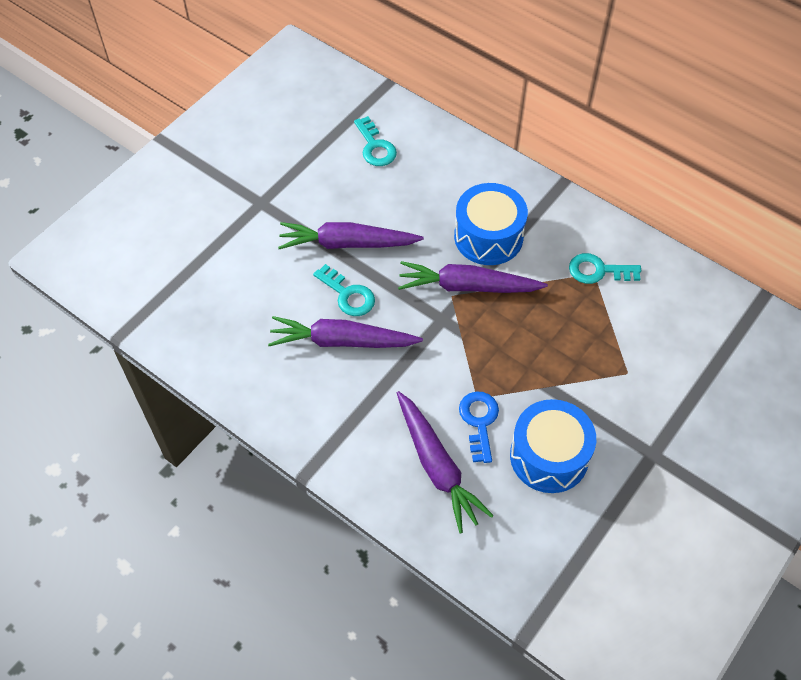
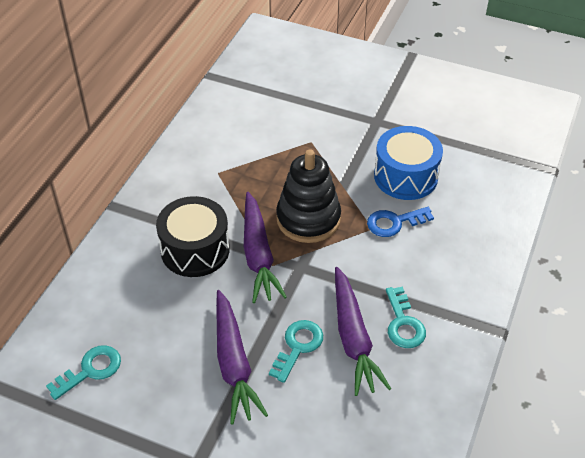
camera: 105 degrees left, 10 degrees down
(437, 466) = (447, 242): purple carrot -> none
(488, 237) = (195, 250): blue drum -> black drum
(505, 341) = (308, 219): none -> black stacking toy
(598, 270) = (214, 170): turquoise key -> turquoise key (403, 324)

